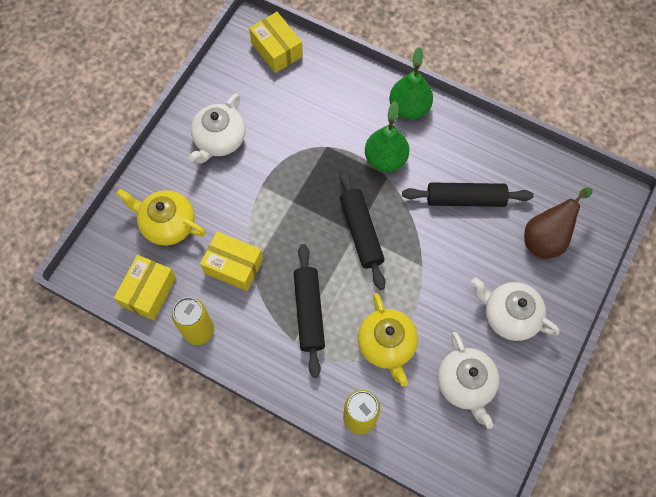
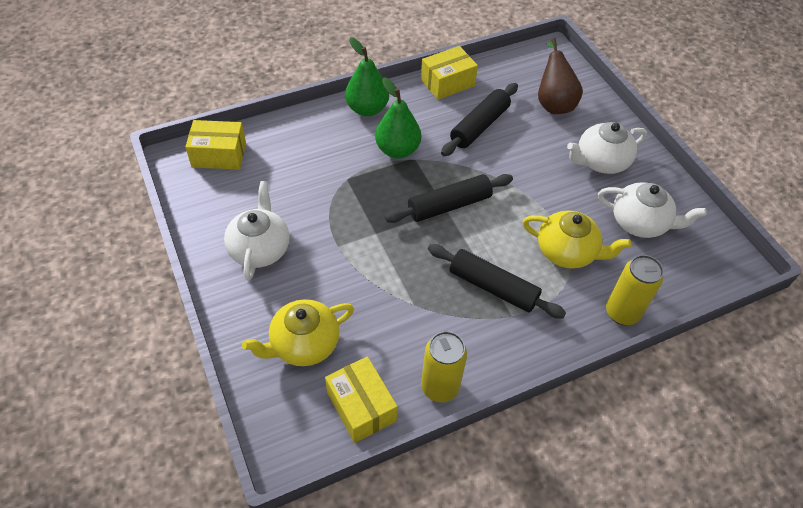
camera: 55 degrees left, 15 degrees down
(219, 140) = (260, 248): white teapot -> white teapot turned 150 degrees counterclockwise
(233, 266) = (398, 316): yellow box -> yellow box (447, 82)
(361, 232) = (449, 205): black rolling pin -> black rolling pin turned 45 degrees counterclockwise

